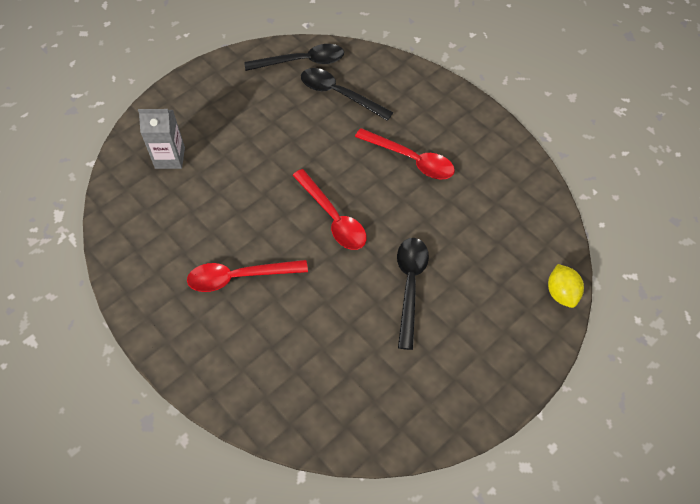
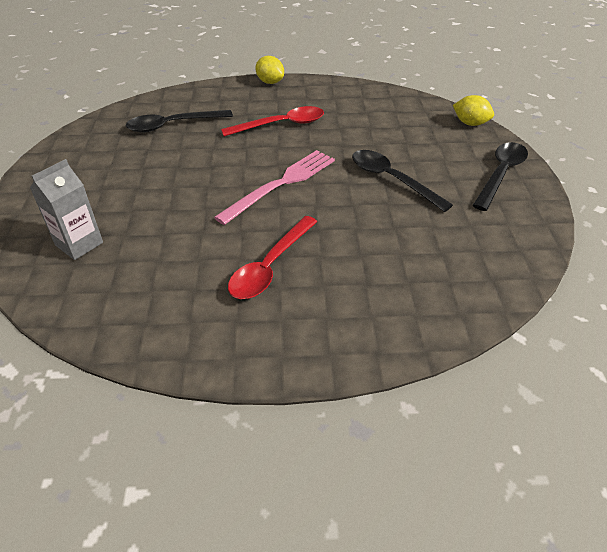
camera: 50 degrees left, 15 degrees down
(302, 61) = (112, 126): black spoon -> black spoon (501, 174)
(333, 217) = (281, 184): red spoon -> pink fork
(468, 103) = (270, 82): none -> yellow lemon

